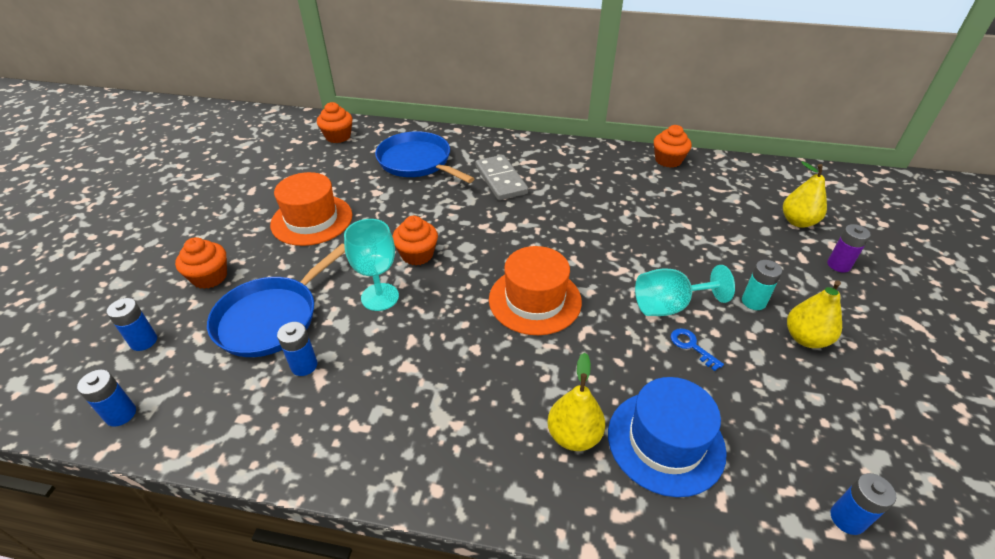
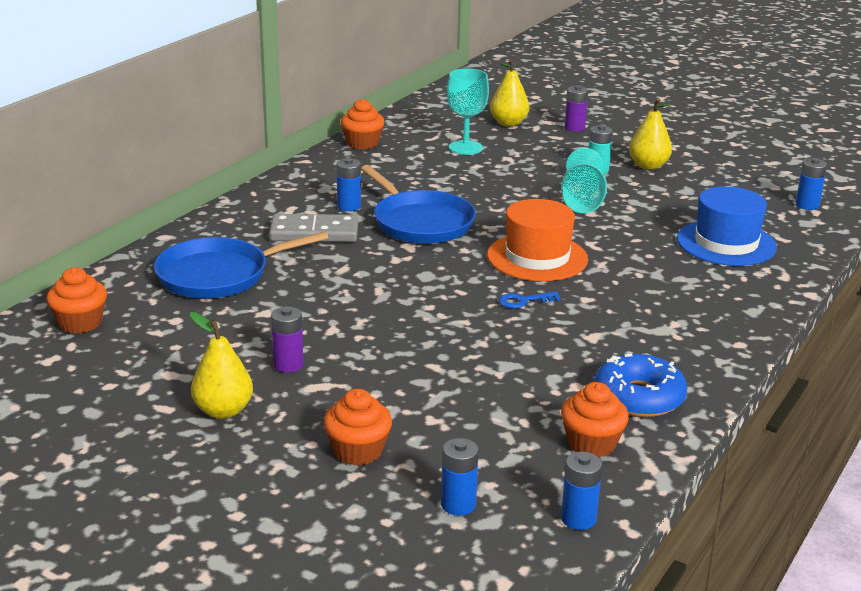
camera: 70 degrees left, 15 degrees down
(271, 318) = (470, 409): blue pan -> blue pan (420, 222)
(304, 365) = (561, 394): blue battery -> blue battery (349, 206)
(309, 420) = (639, 397): none -> blue donut
(312, 220) = (288, 365): orange hat -> purple battery
(380, 297) = (478, 337): turquoise goblet -> turquoise goblet (465, 148)
(417, 255) = (419, 305): orange cupcake -> orange cupcake (591, 443)
(573, 435) = (707, 276): yellow pear -> yellow pear (223, 411)
(691, 346) = (634, 207): blue key -> blue key (523, 301)

